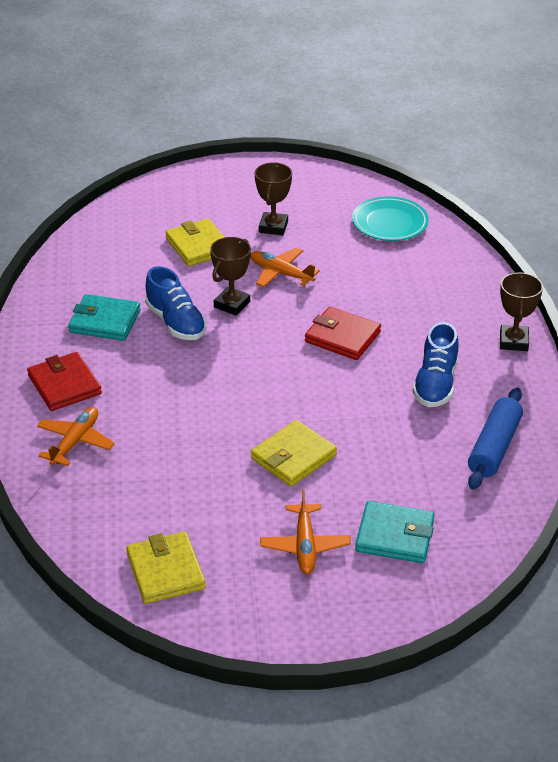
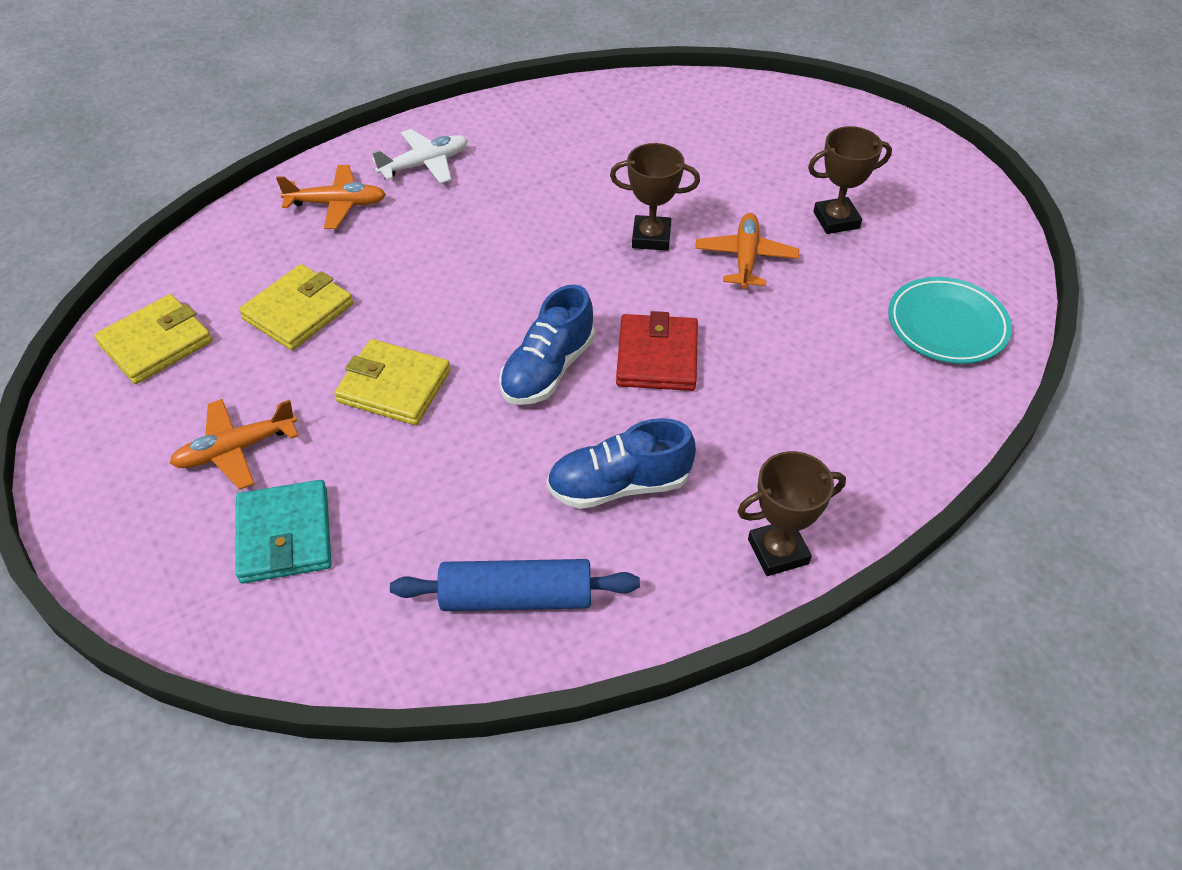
camera: 65 degrees right, 10 degrees up
(64, 385) = (425, 164): red wallet -> white plane
(105, 321) = (550, 153): turquoise wallet -> none
(176, 322) = (585, 205): blue shoe -> blue shoe (548, 369)
(198, 246) = (743, 173): yellow wallet -> yellow wallet (298, 311)

